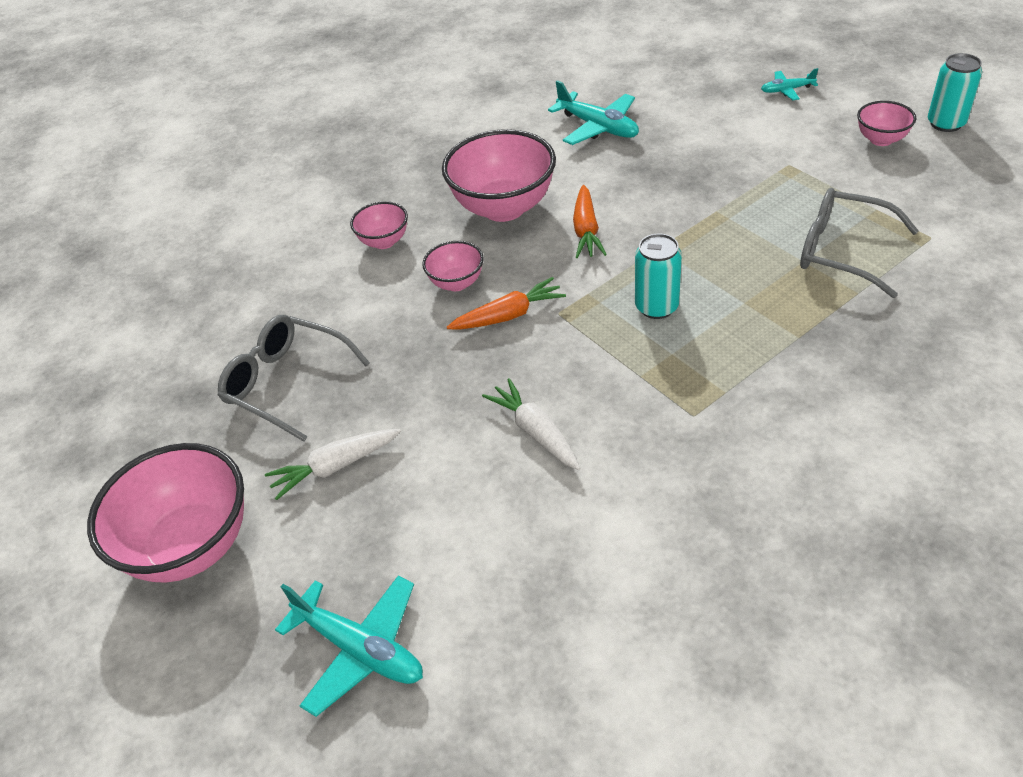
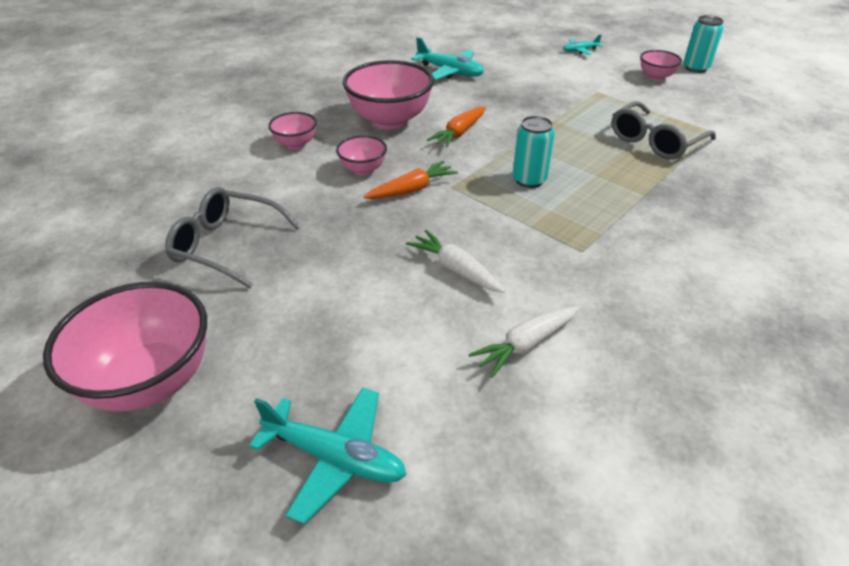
camera: 15 degrees left, 5 degrees down
(335, 467) = (282, 306): white carrot -> white carrot (526, 345)
(586, 230) = (459, 133): orange carrot -> orange carrot turned 45 degrees clockwise
(842, 251) = (655, 141): grey glasses -> grey glasses turned 60 degrees counterclockwise

